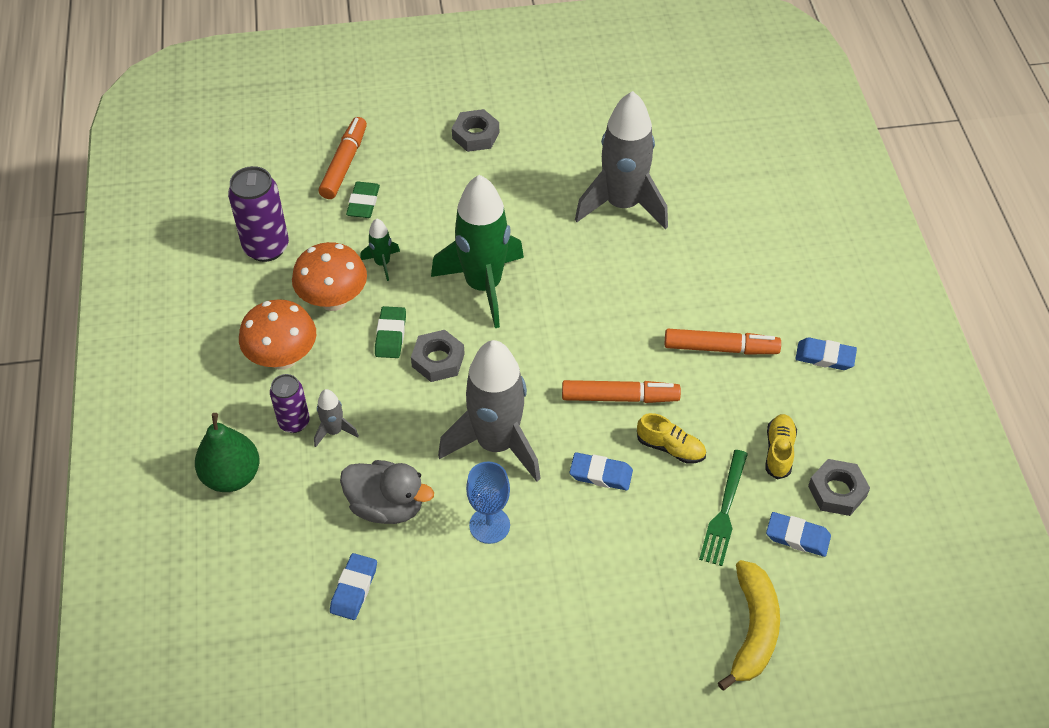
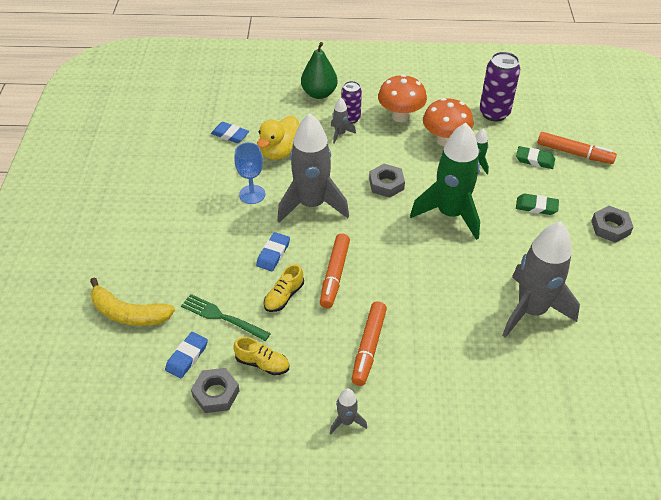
camera: 100 degrees right, 5 degrees down
(387, 506) = (280, 152): grey duck -> yellow duck
(390, 335) = (411, 164): green eraser -> green eraser (536, 206)
(825, 357) = (346, 421): blue eraser -> grey rocket

